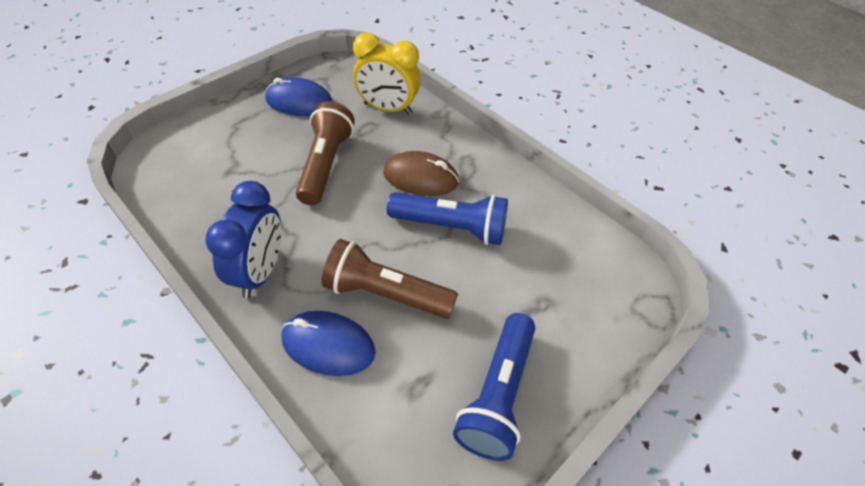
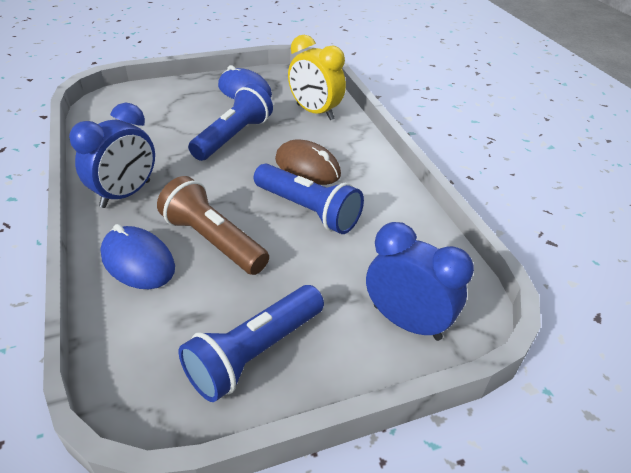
camera: 25 degrees right, 10 degrees down
(326, 164) = (233, 137): brown flashlight -> blue flashlight
(598, 311) = (406, 322): none -> blue clock

